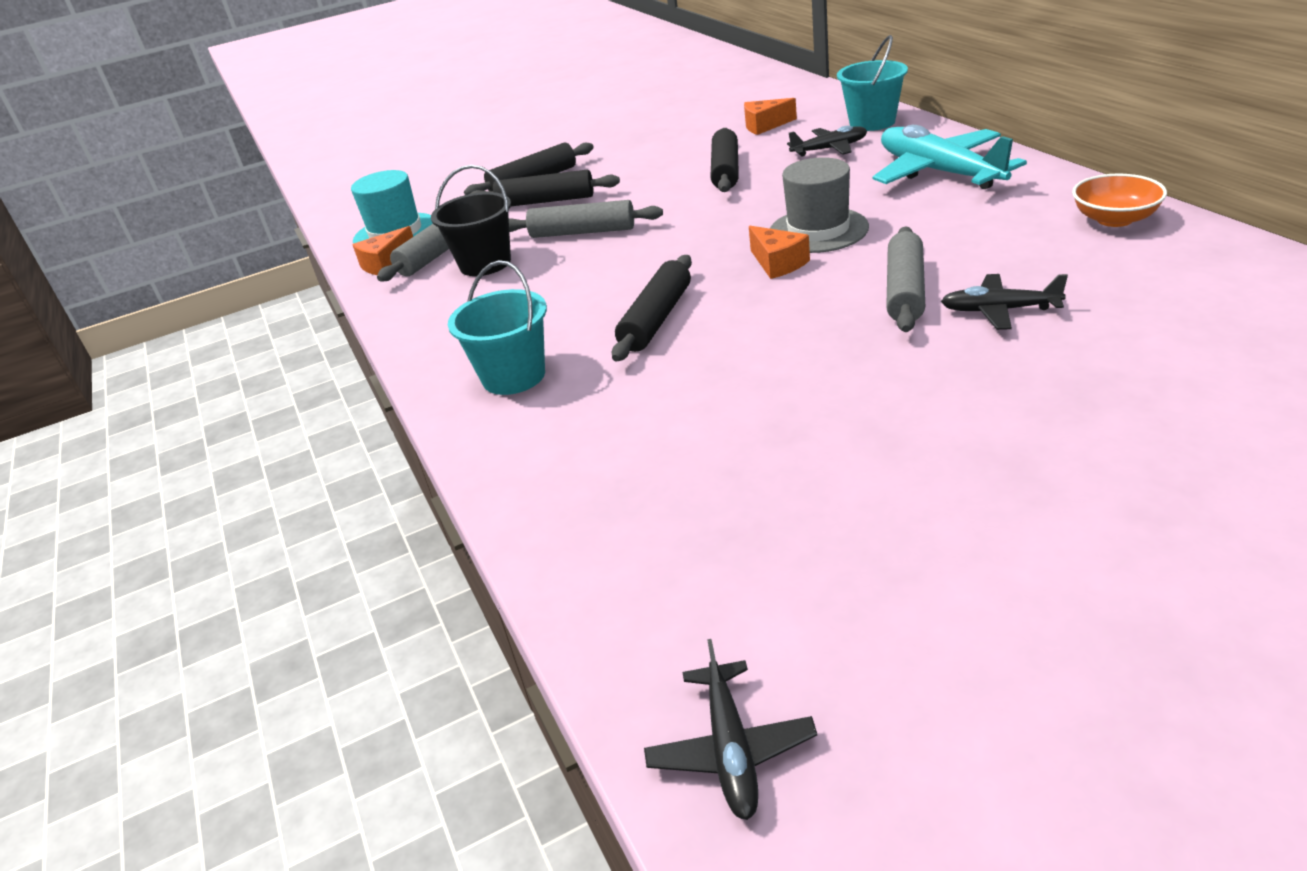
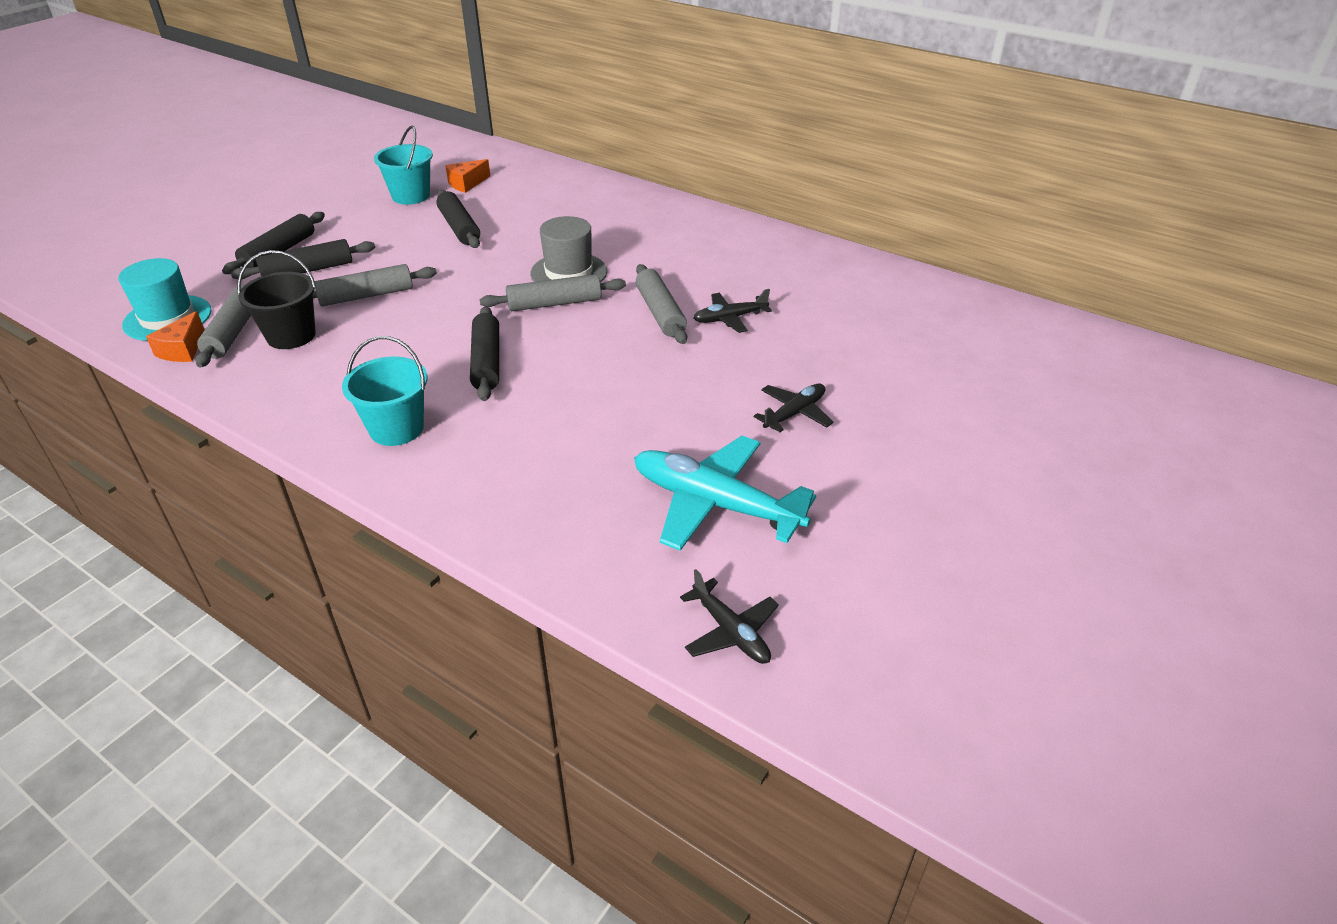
camera: 35 degrees left, 5 degrees up
(778, 263) = (554, 303): orange cheese -> grey rolling pin
(830, 149) = (535, 202): black plane -> black plane (794, 413)
(872, 122) = (555, 176): turquoise bucket -> turquoise bucket (411, 196)
(939, 172) = (631, 216): turquoise plane -> turquoise plane (715, 504)
(1114, 219) = (766, 243): orange bowl -> none

